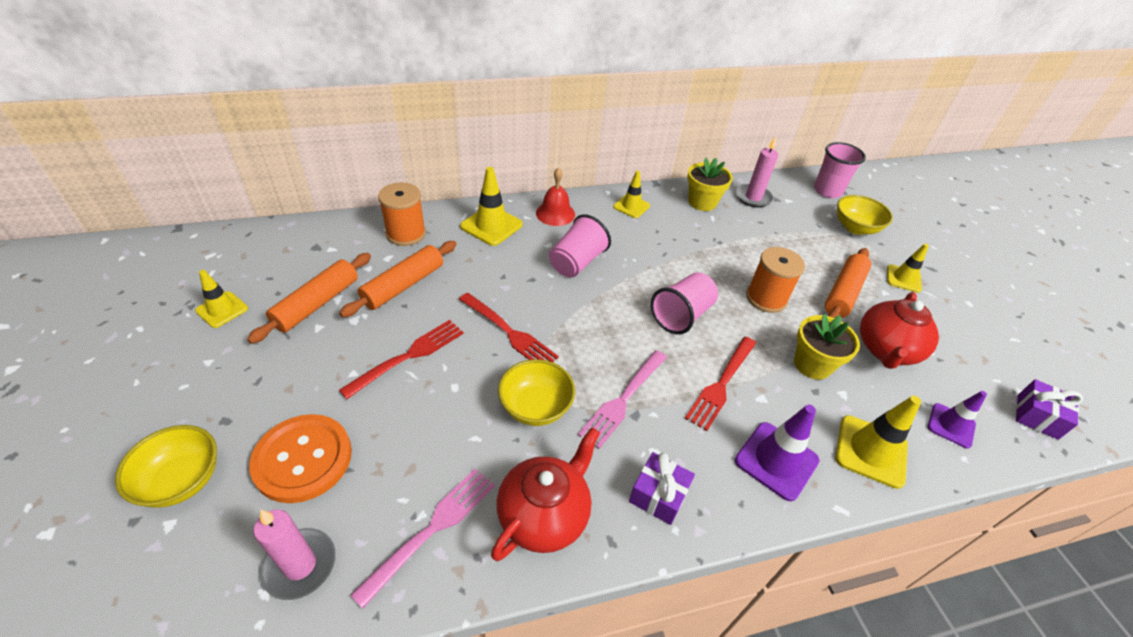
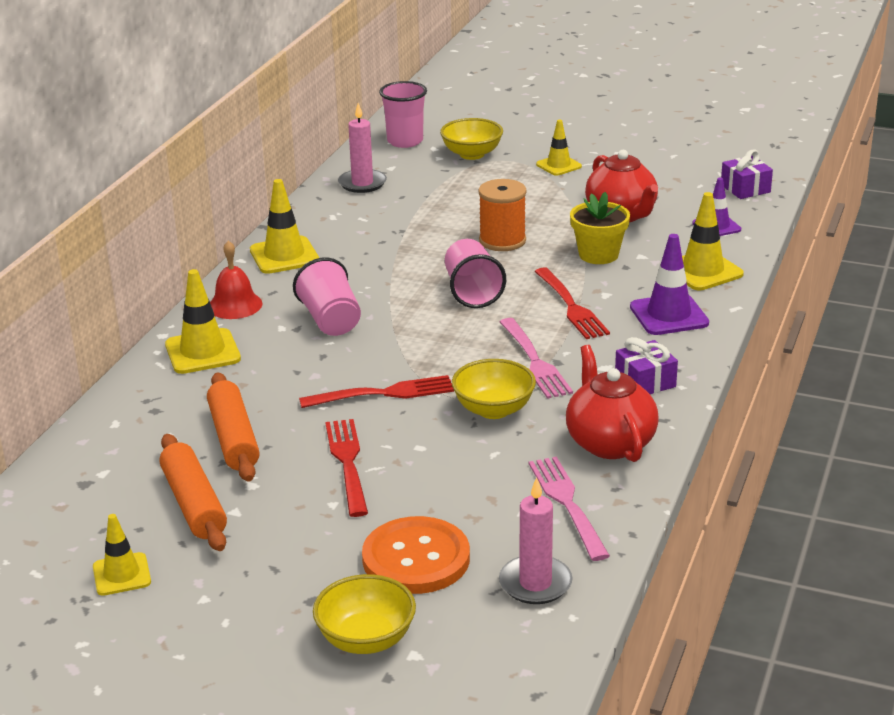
camera: 50 degrees left, 15 degrees down
(406, 233) = (142, 413): orange spool -> none
(631, 206) = (284, 256): yellow traffic cone -> yellow traffic cone, size x1.53
(702, 202) = (332, 214): yellow flower pot -> none
(843, 293) = (541, 201): orange rolling pin -> none

